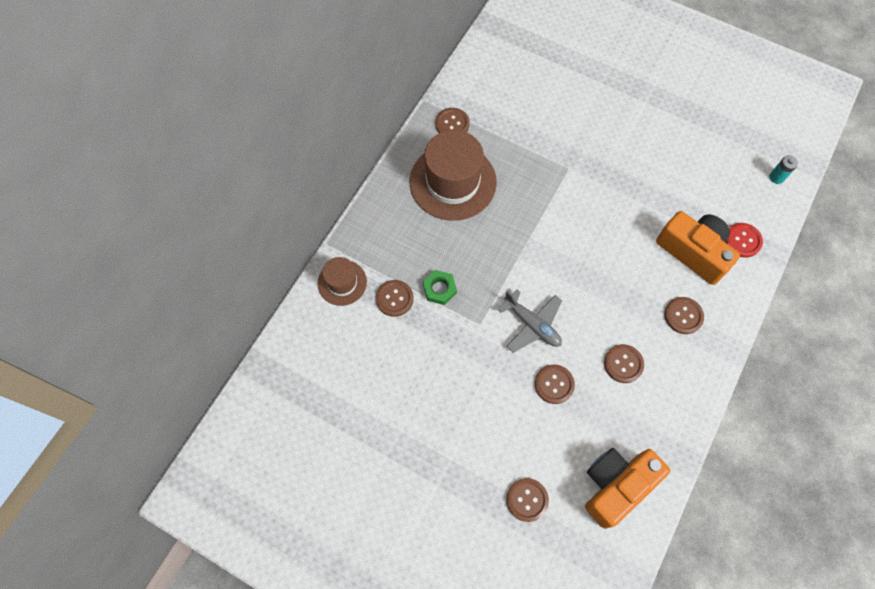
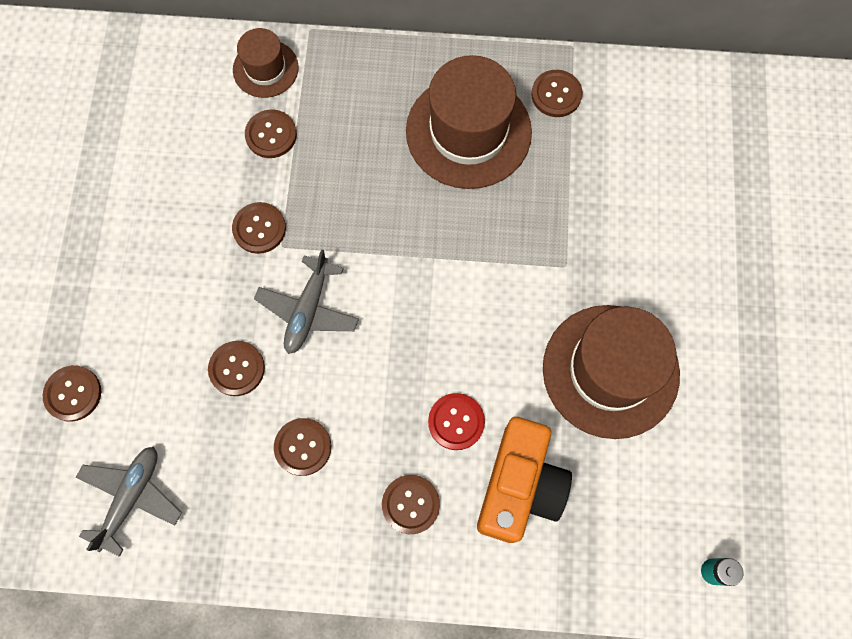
camera: 65 degrees right, 5 degrees up
(439, 289) = (307, 180): green nut -> none
(460, 332) = (259, 228): none -> brown button
(616, 485) = (131, 497): orange camera -> grey plane
(643, 175) = (610, 371): none -> brown hat
(742, 240) = (574, 552): red button -> red button (456, 422)

